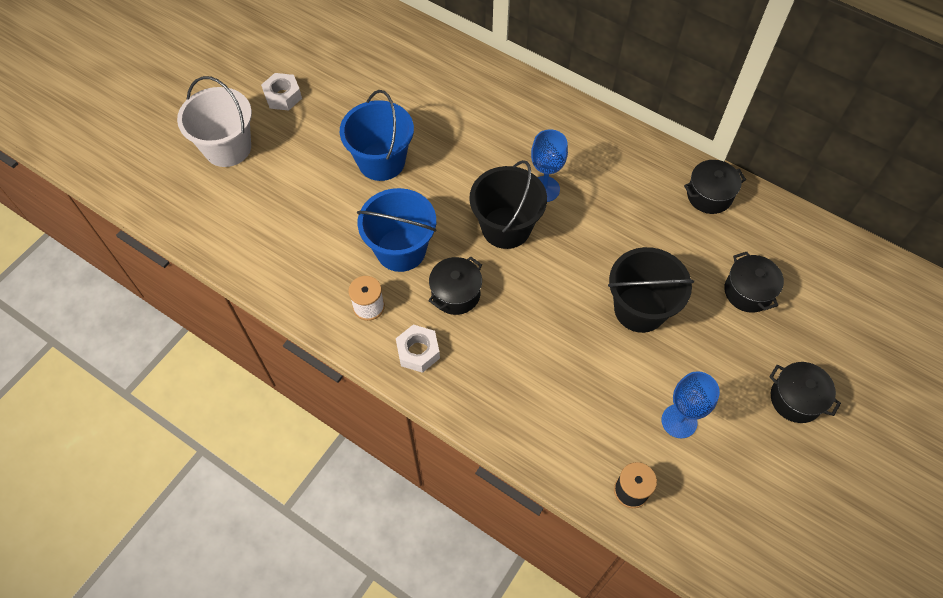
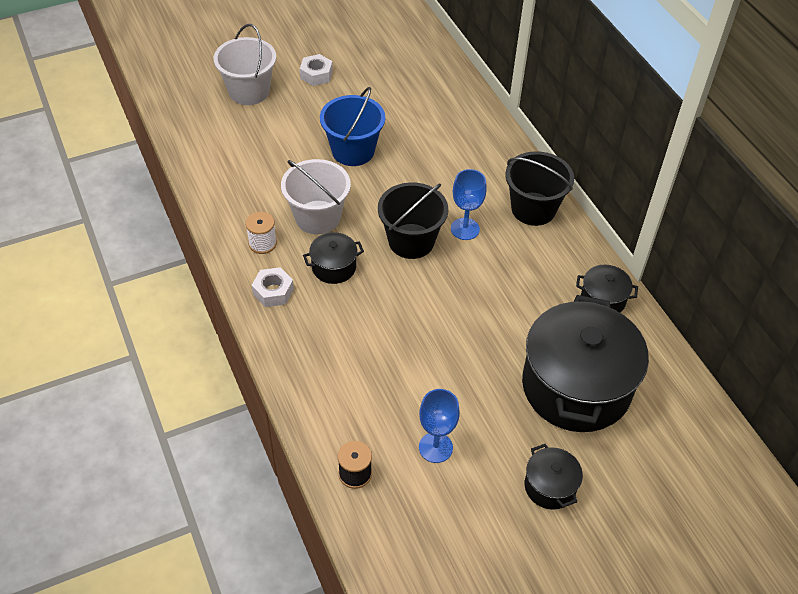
camera: 30 degrees right, 10 degrees down
(401, 250) = (317, 217): blue bucket -> white bucket
(640, 309) = (471, 351): black bucket -> black bucket (533, 209)
(748, 291) = (576, 386): black pot -> black pot, size x2.27

